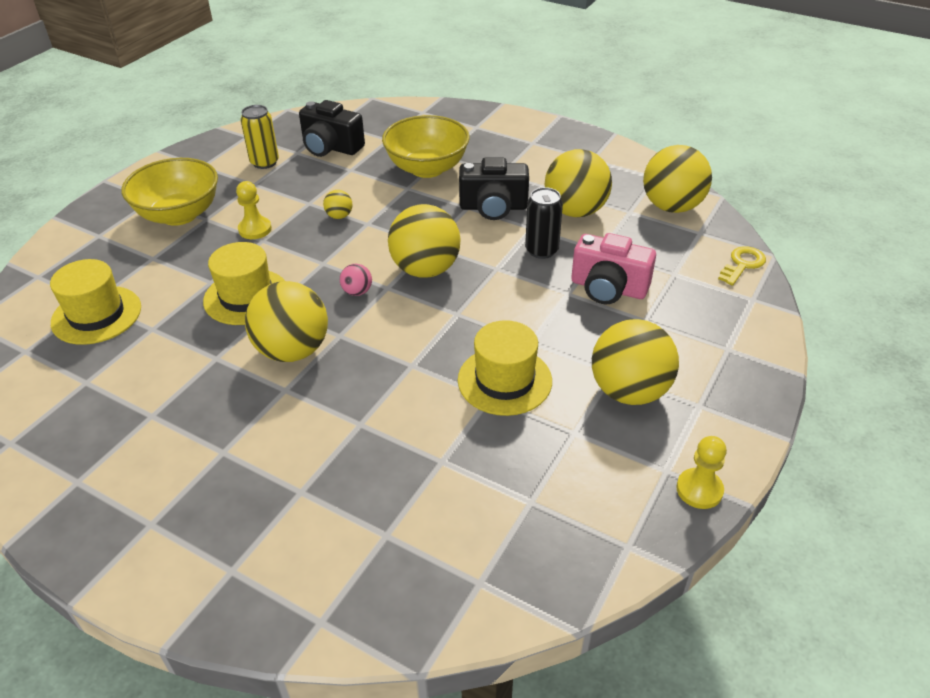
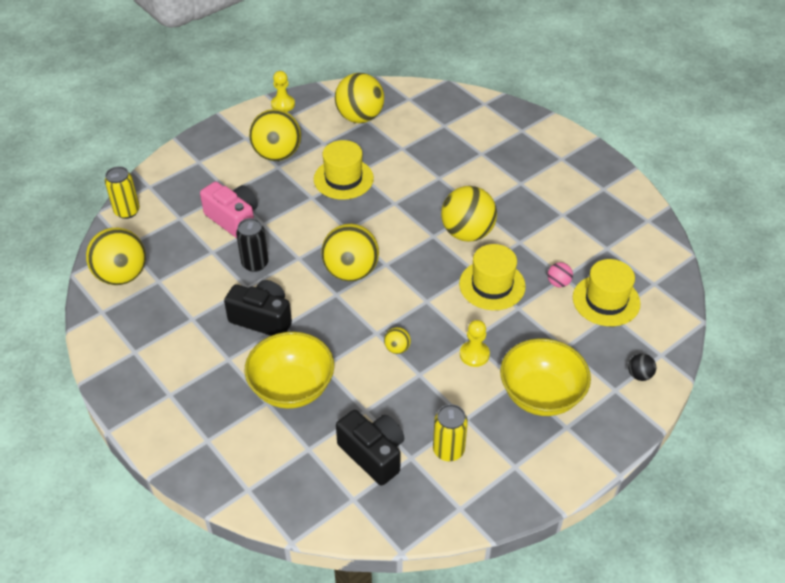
camera: 160 degrees left, 5 degrees up
(68, 253) = (639, 375): none -> black ball
(357, 292) = (409, 266): pink ball -> pink ball (558, 283)
(575, 211) = (200, 294): yellow ball -> yellow ball (360, 117)
(742, 264) = (127, 211): yellow key -> yellow can

